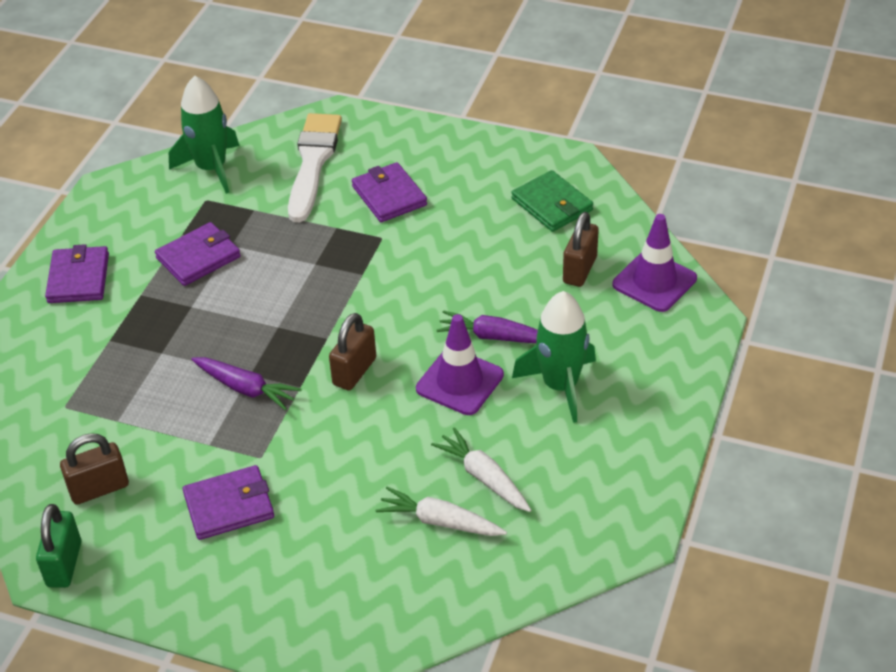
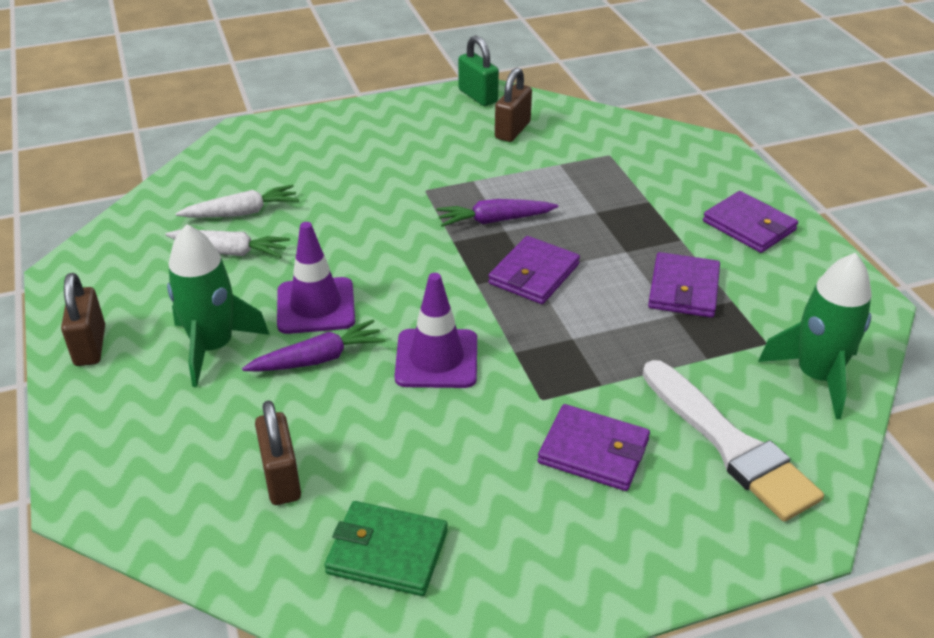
camera: 140 degrees right, 5 degrees down
(229, 506) = (411, 158): purple wallet -> purple wallet (534, 274)
(354, 371) = (420, 271): brown padlock -> brown padlock (90, 346)
(654, 281) = (176, 511): purple traffic cone -> purple traffic cone (436, 359)

